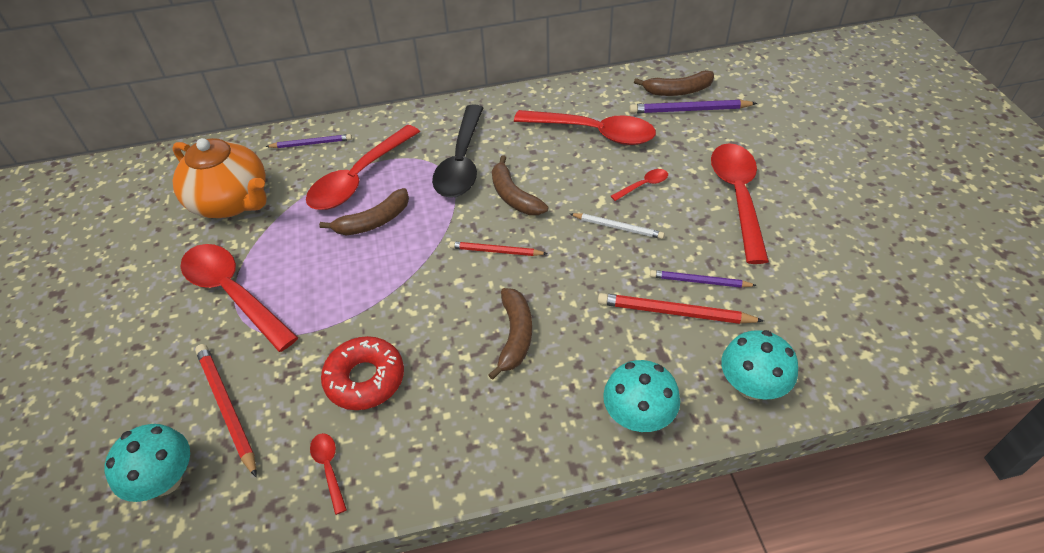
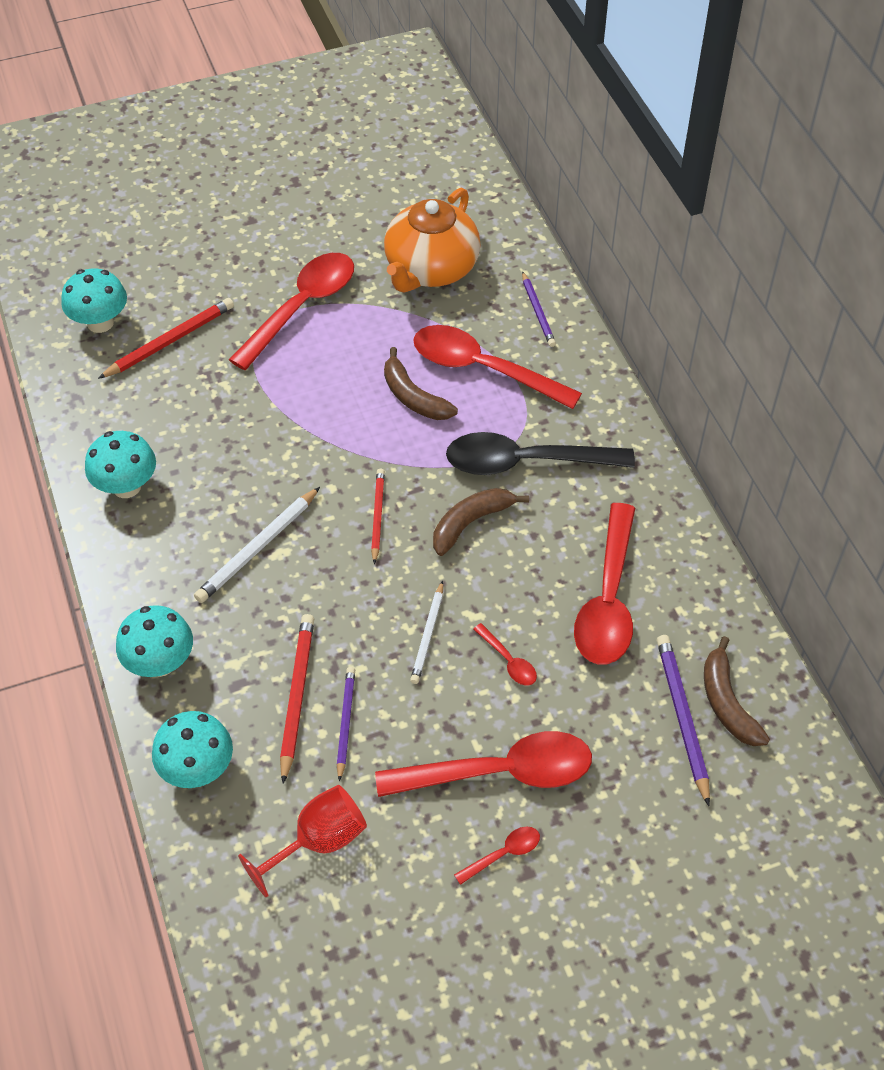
camera: 80 degrees right, 5 degrees up
(329, 468) = (109, 427): red spoon -> red spoon (503, 854)
(365, 379) = (202, 433): red donut -> none
(416, 449) = (126, 486): none -> turquoise mushroom
(515, 336) = (258, 548): brown banana -> white pencil
(810, 303) = (318, 842): none -> red goblet

